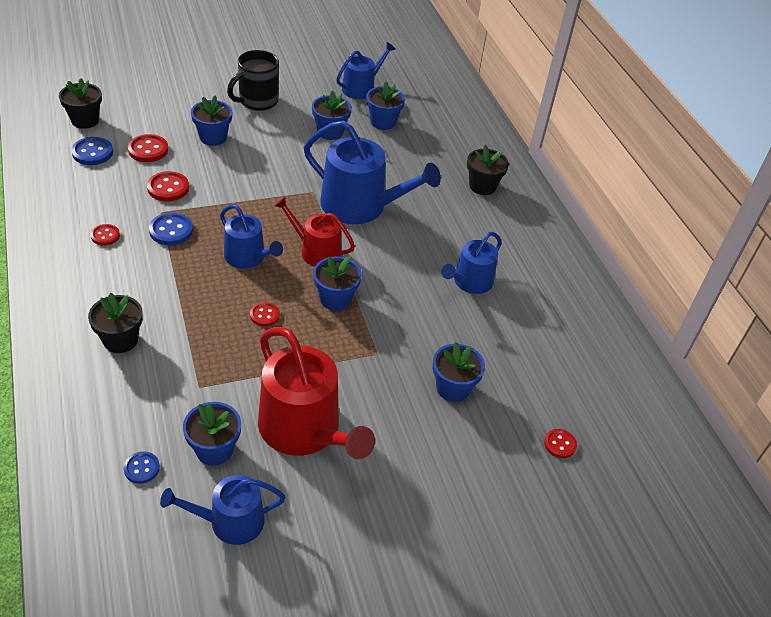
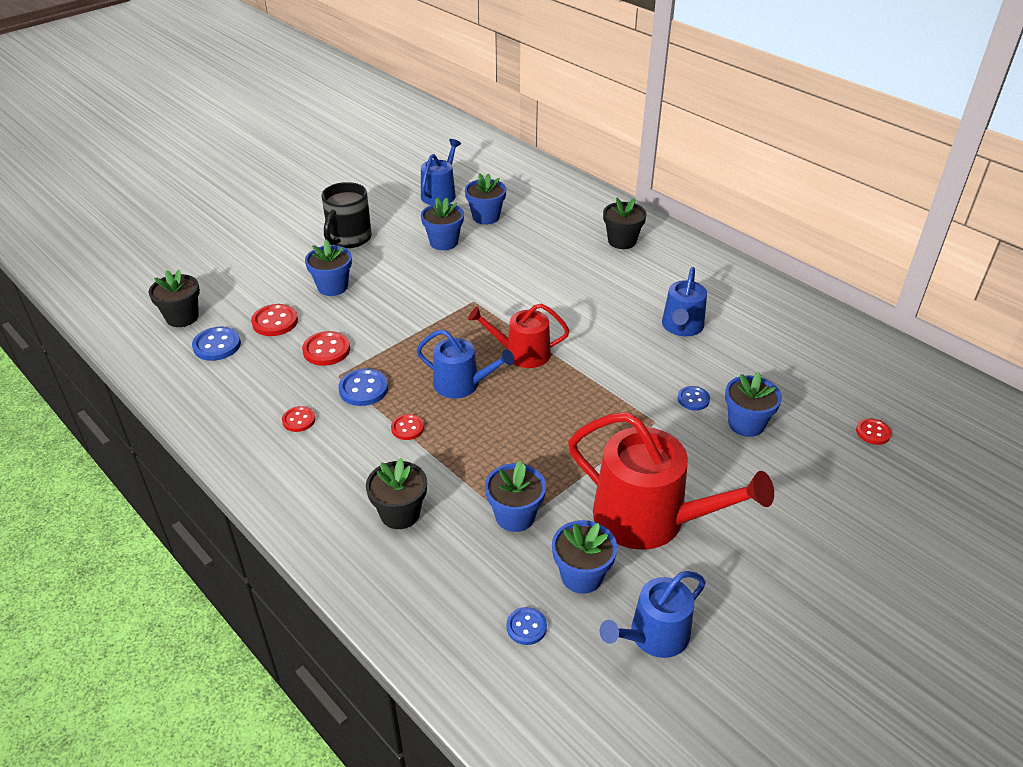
camera: 20 degrees left, 5 degrees down
(265, 315) = (523, 430): red button -> red button (407, 428)
(335, 299) = (576, 389): blue flower pot -> blue flower pot (515, 516)
(361, 206) = (529, 298): blue watering can -> none
(425, 348) = (693, 399): none -> blue button

